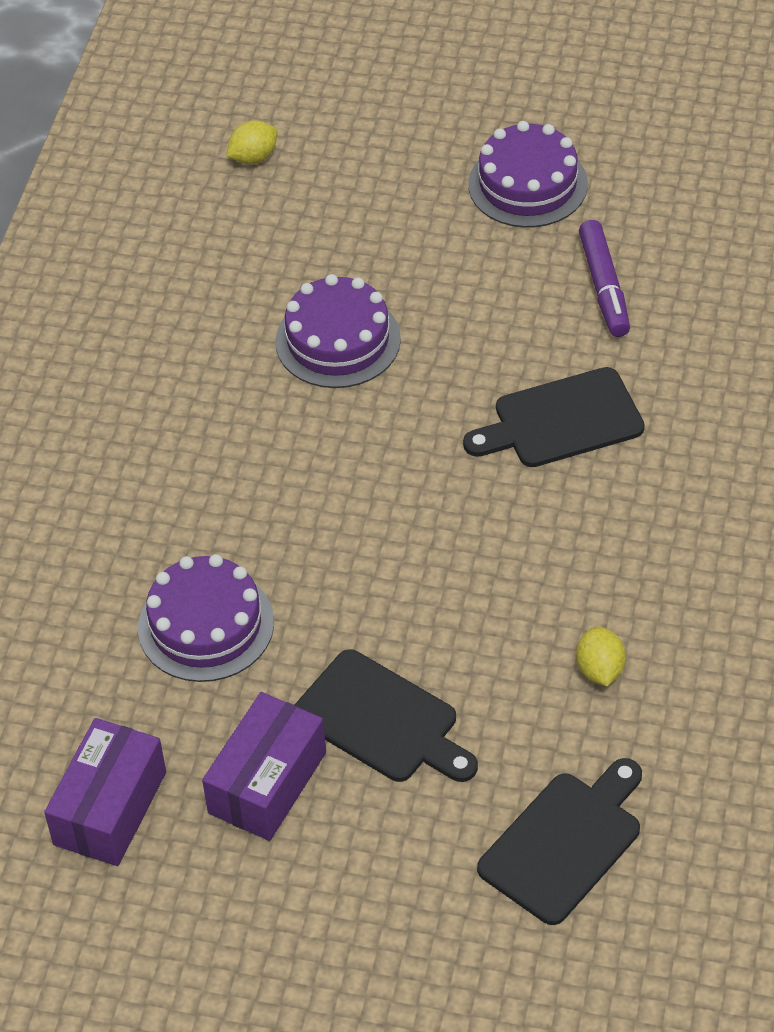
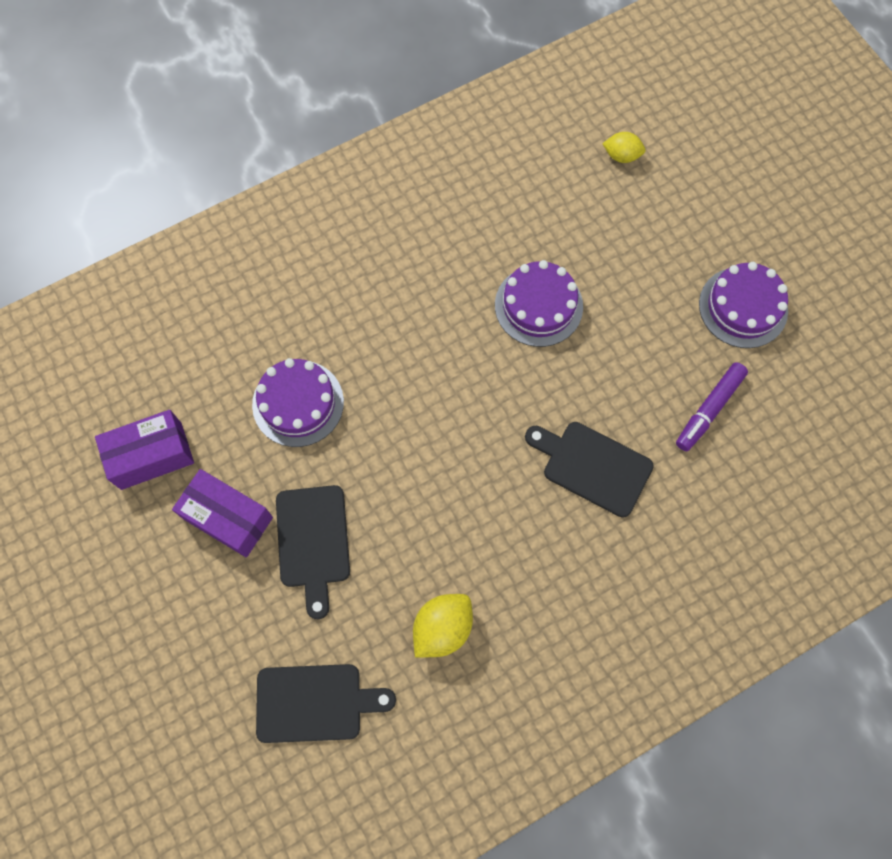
camera: 45 degrees right, 20 degrees up
(267, 782) = (228, 518): purple box -> purple box turned 45 degrees clockwise
(600, 670) = (442, 628): yellow lemon -> yellow lemon, size x1.55

